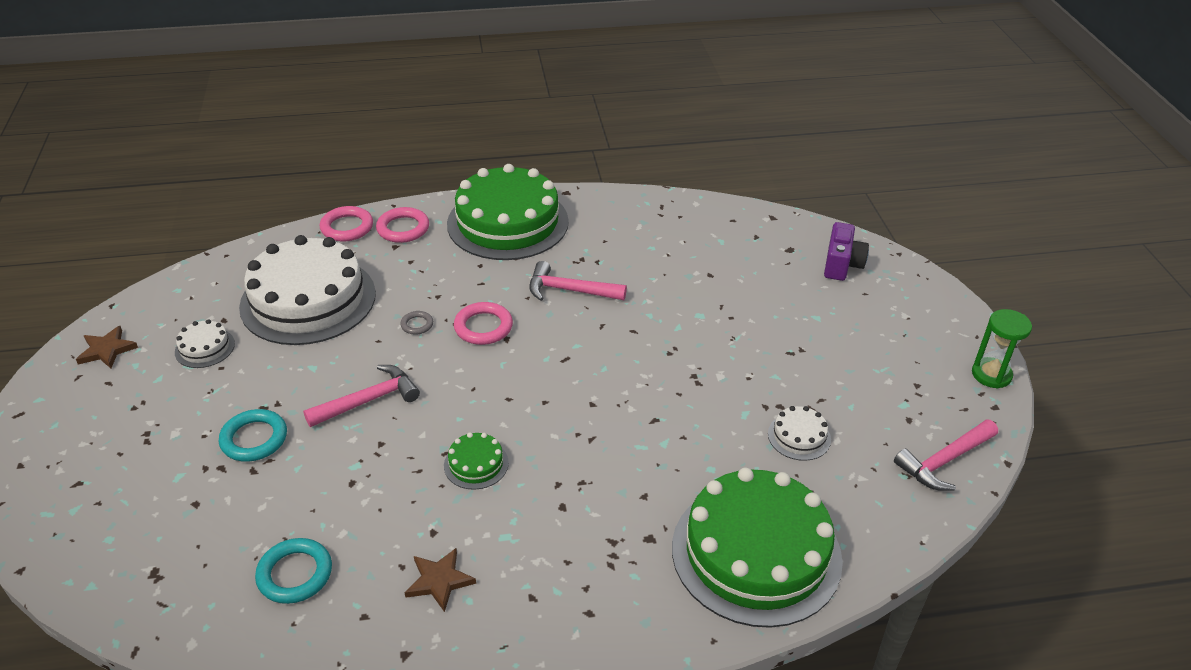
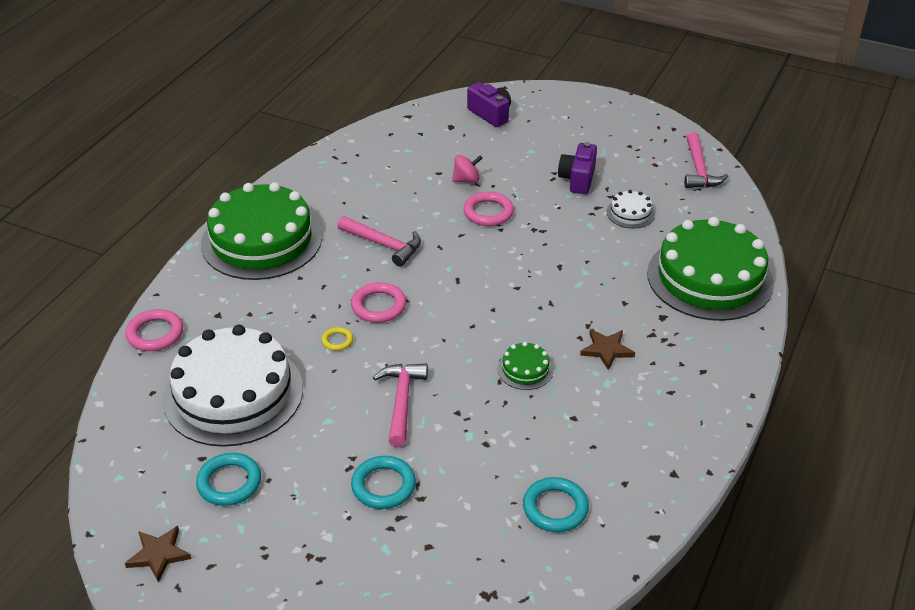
camera: 55 degrees left, 0 degrees up
(205, 348) = (229, 482): white cake -> turquoise ring
(403, 228) = (198, 301): pink ring -> pink ring (488, 212)
(417, 325) = (337, 341): grey ring -> yellow ring
(439, 581) = (622, 431): brown star -> brown star (606, 350)
(570, 290) = (383, 244): pink hammer -> pink hammer turned 105 degrees counterclockwise
(719, 296) = (466, 180): none -> pink spinning top
(810, 371) = (577, 179): none -> purple camera
(991, 375) = (647, 115): green hourglass -> none

